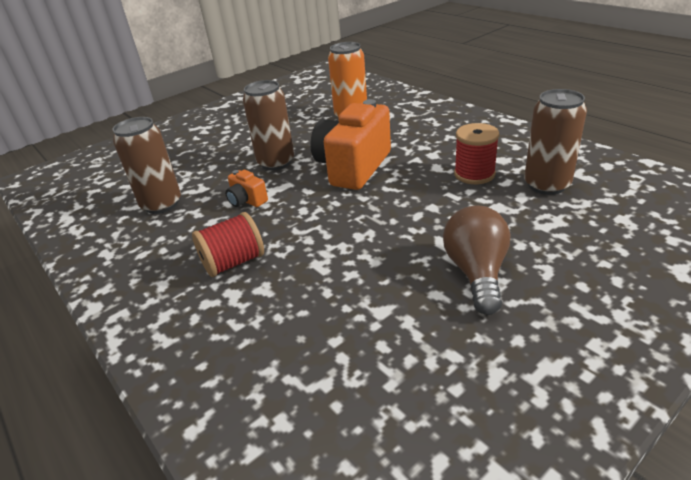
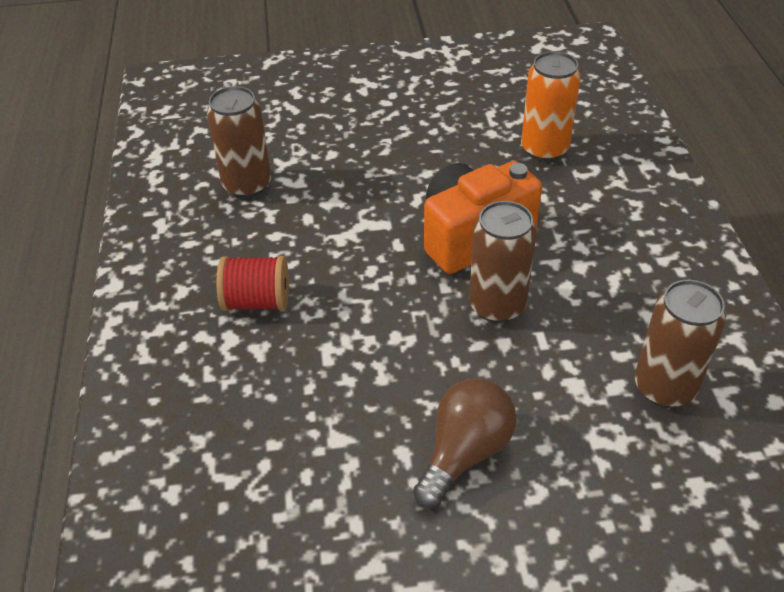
camera: 30 degrees right, 10 degrees up
(247, 201) = (328, 225): orange camera -> none
(276, 162) = (399, 183): brown can -> brown can (497, 305)
(474, 174) = (597, 323): red spool -> none

